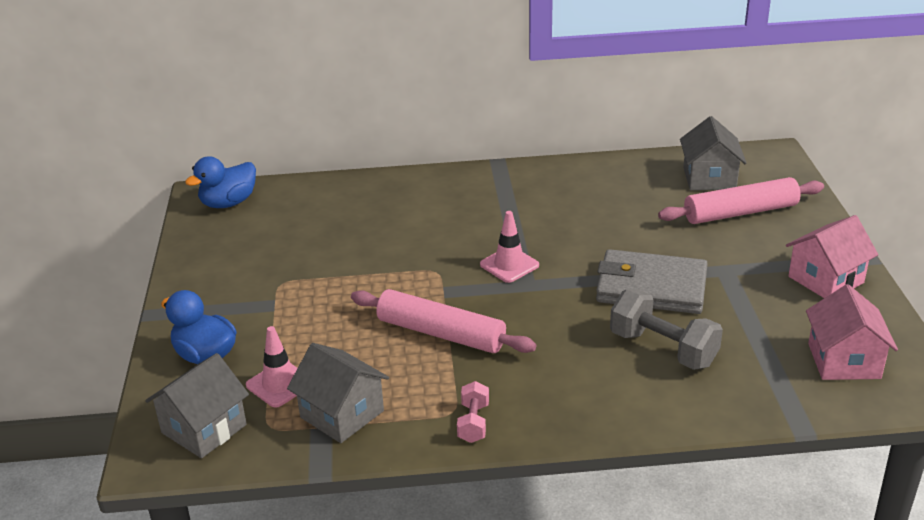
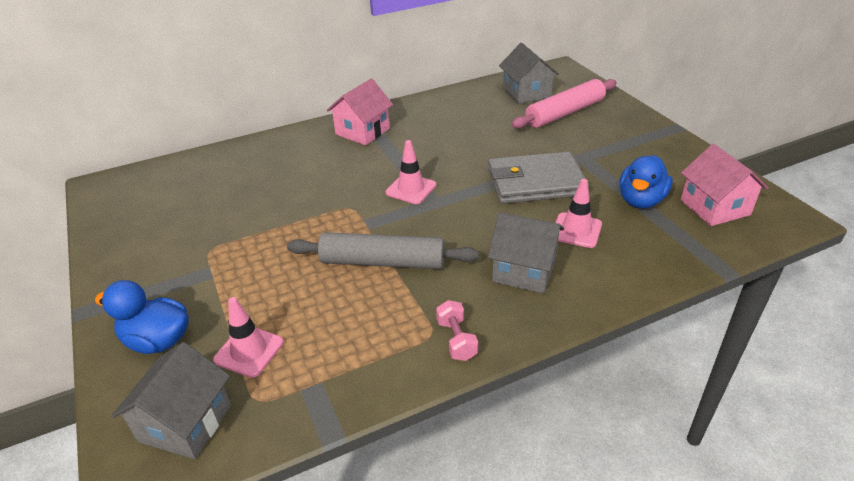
camera: 20 degrees left, 5 degrees up
(228, 203) = (128, 188): blue duck -> blue duck (641, 200)
(342, 414) = (326, 365): grey house -> grey house (524, 270)
(441, 333) = (382, 262): pink rolling pin -> grey rolling pin
(663, 349) = (576, 230): grey dumbbell -> pink traffic cone
(825, 280) = (658, 149): pink house -> pink house (362, 131)

